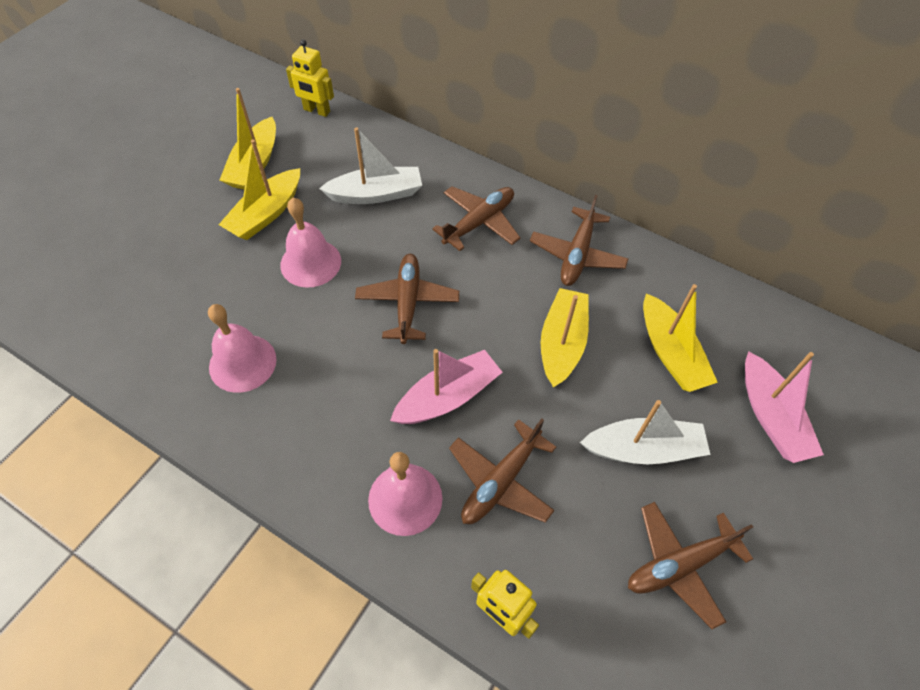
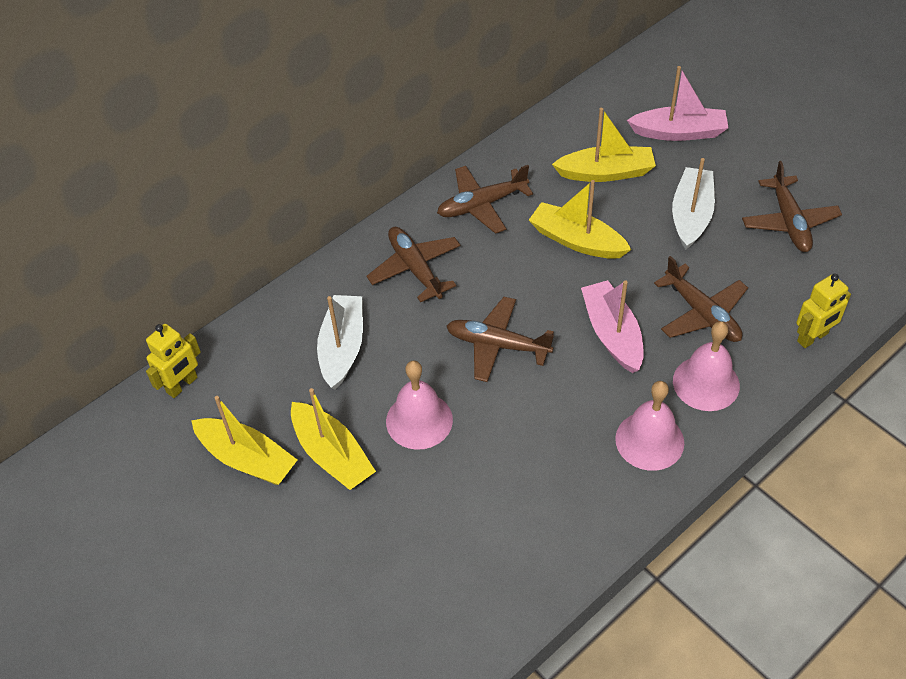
camera: 70 degrees left, 5 degrees down
(242, 363) = (531, 495): pink bell -> pink bell (649, 440)
(577, 255) = (482, 205): brown plane -> brown plane turned 120 degrees clockwise

